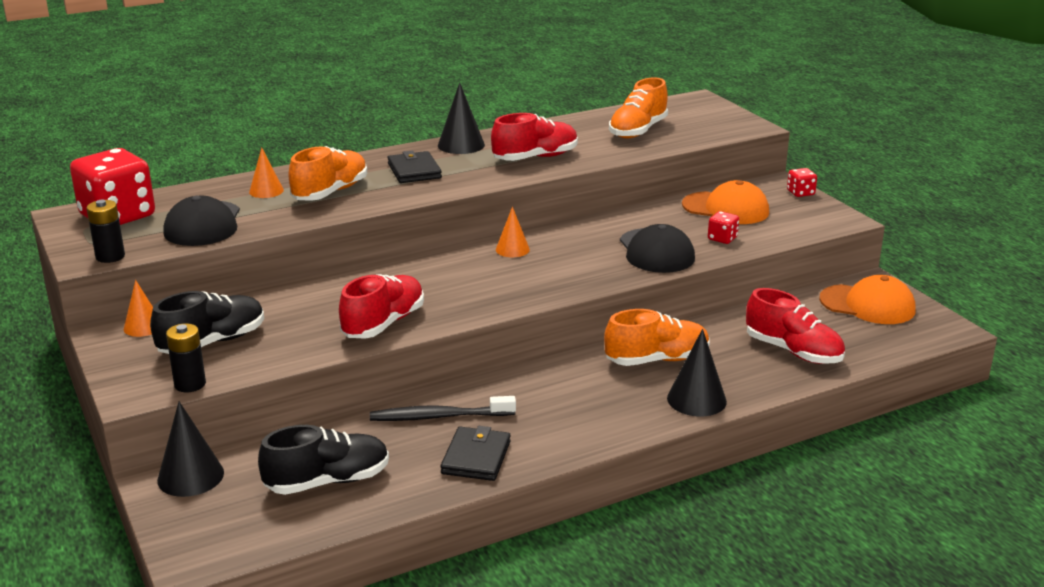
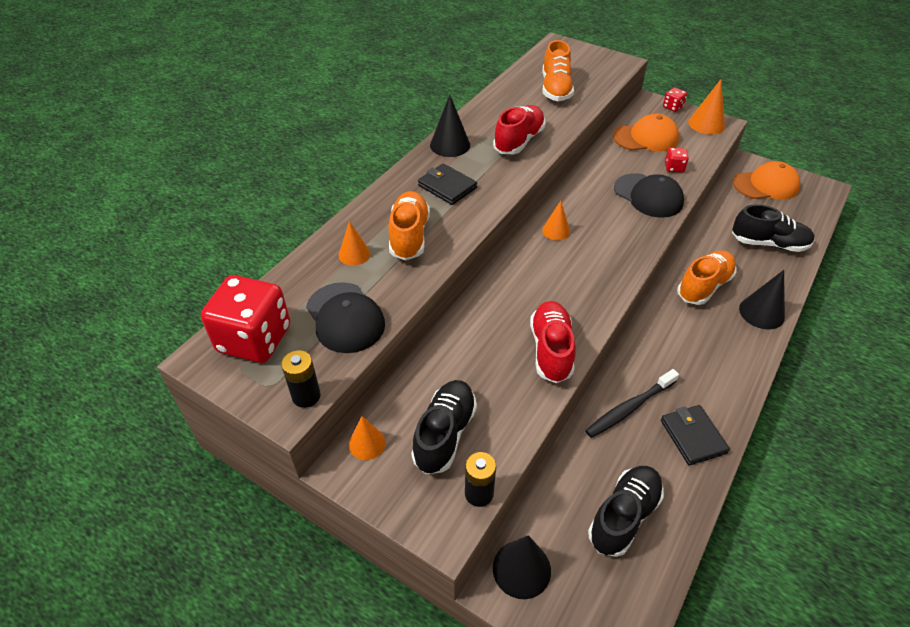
camera: 30 degrees left, 20 degrees up
(793, 351) = (768, 243): red shoe -> black shoe
(822, 215) = (706, 124): none -> orange cone

